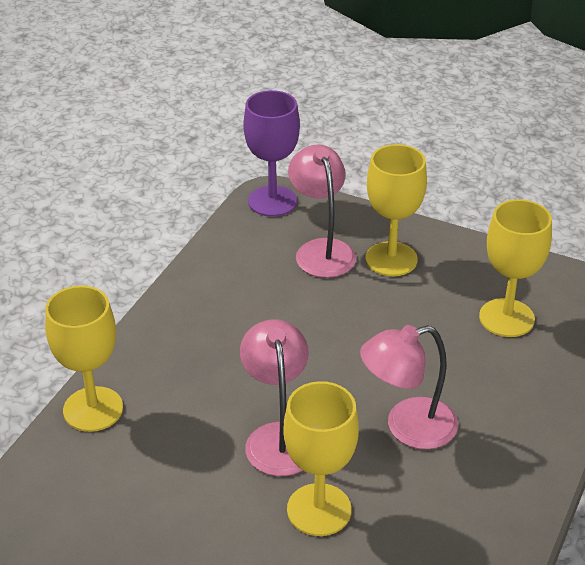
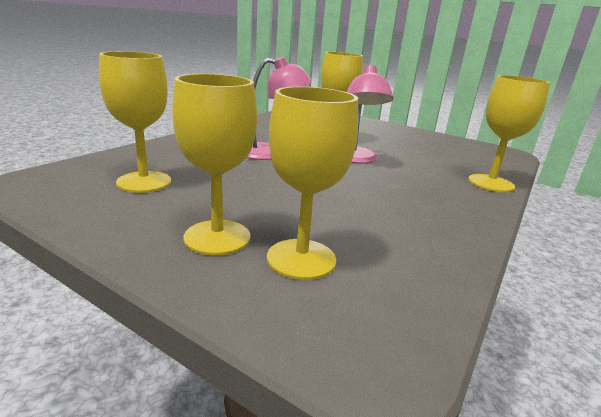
camera: 175 degrees left, 15 degrees down
(272, 201) = (373, 349): purple goblet -> none
(321, 250) = (301, 259): pink lamp -> yellow goblet

